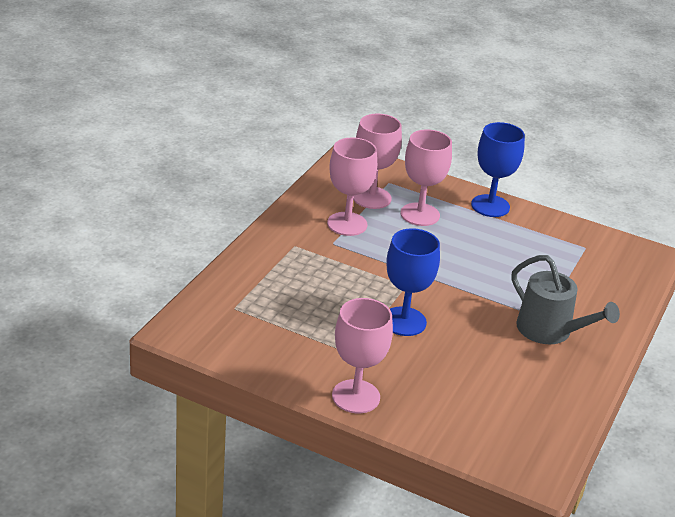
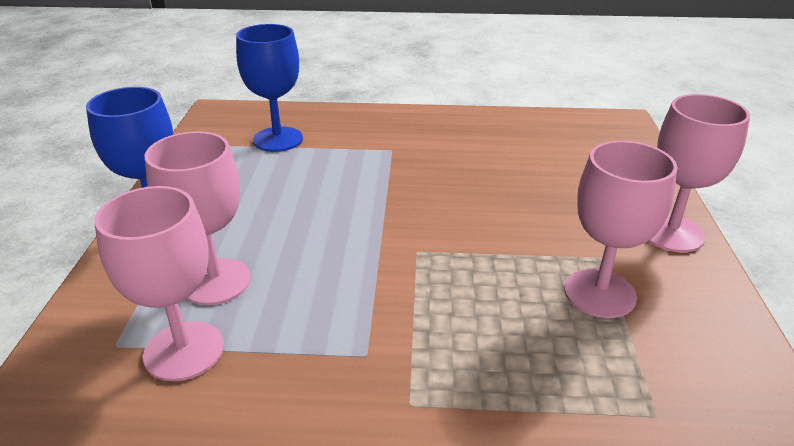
camera: 110 degrees left, 0 degrees up
(347, 224) = (294, 356): pink goblet -> pink goblet (599, 293)
(404, 321) = (497, 233): blue goblet -> blue goblet (278, 139)
(550, 331) = (412, 143): grey watering can -> none

